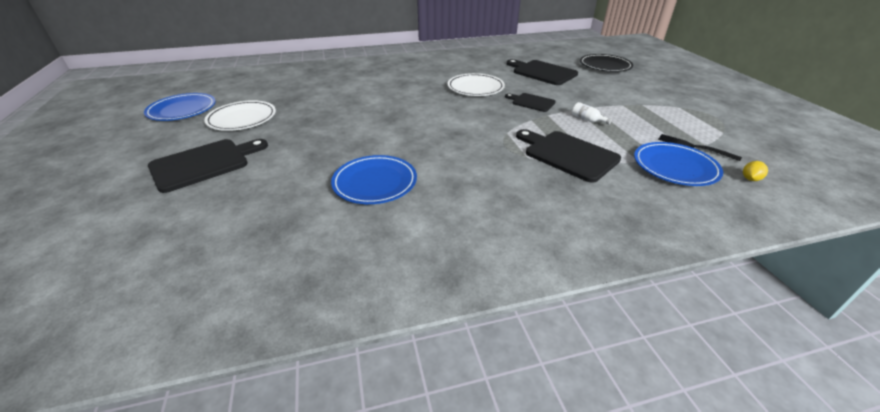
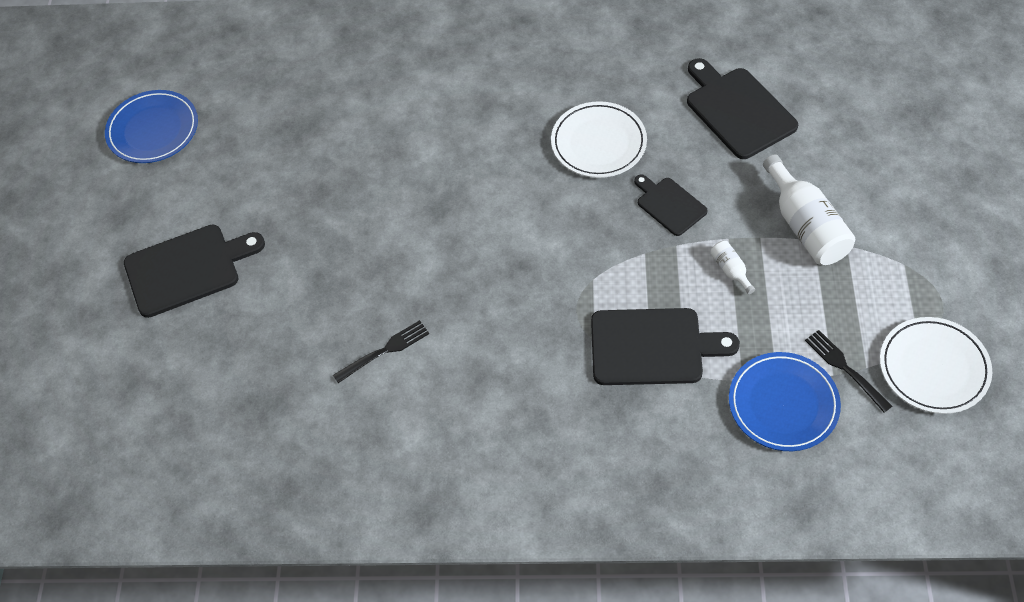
camera: 20 degrees right, 20 degrees up
(242, 119) = (234, 170): white plate -> white plate (933, 368)
(375, 182) = (384, 351): blue plate -> black fork
(567, 154) = (652, 347): black cutting board -> black cutting board turned 120 degrees clockwise
(605, 66) = (868, 106): black plate -> none
(613, 101) = (805, 226): none -> white bottle
(750, 179) = (867, 449): yellow lemon -> none

